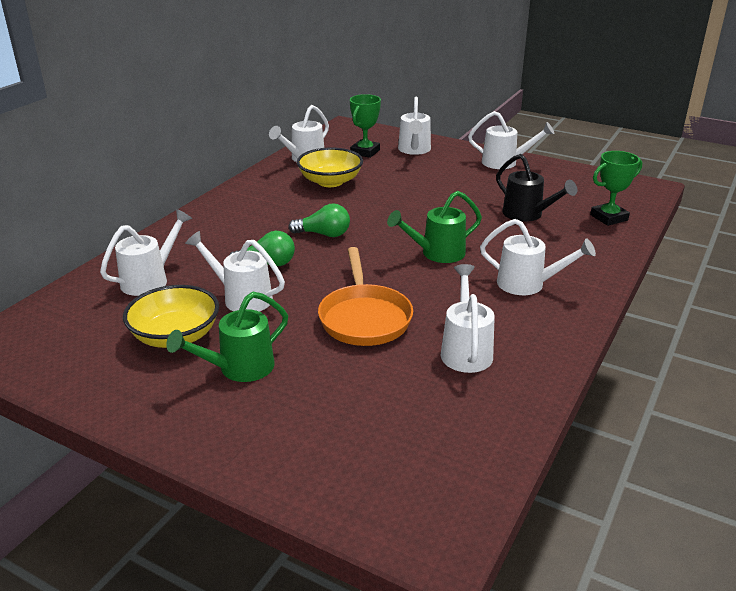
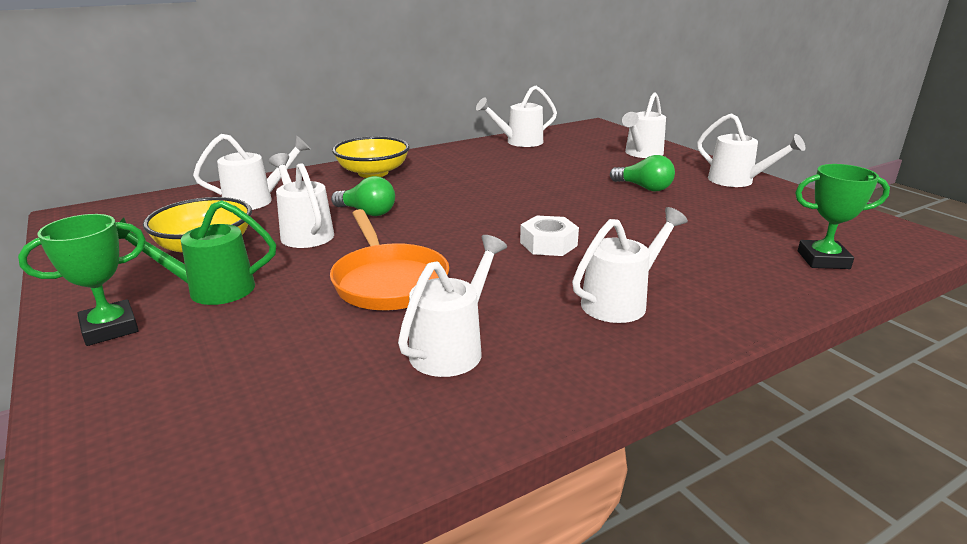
camera: 30 degrees right, 5 degrees down
(324, 234) = (453, 201): green light bulb -> green light bulb (644, 188)
(330, 181) = (520, 163): yellow bowl -> yellow bowl (373, 173)
(364, 318) = (388, 281): orange pan -> orange pan turned 45 degrees counterclockwise
(365, 152) = (587, 147): green trophy -> green trophy (110, 328)
(437, 253) = (548, 244): green watering can -> white nut
(527, 215) = (707, 233): black watering can -> none
(527, 284) = (620, 302): white watering can -> white watering can turned 90 degrees counterclockwise

